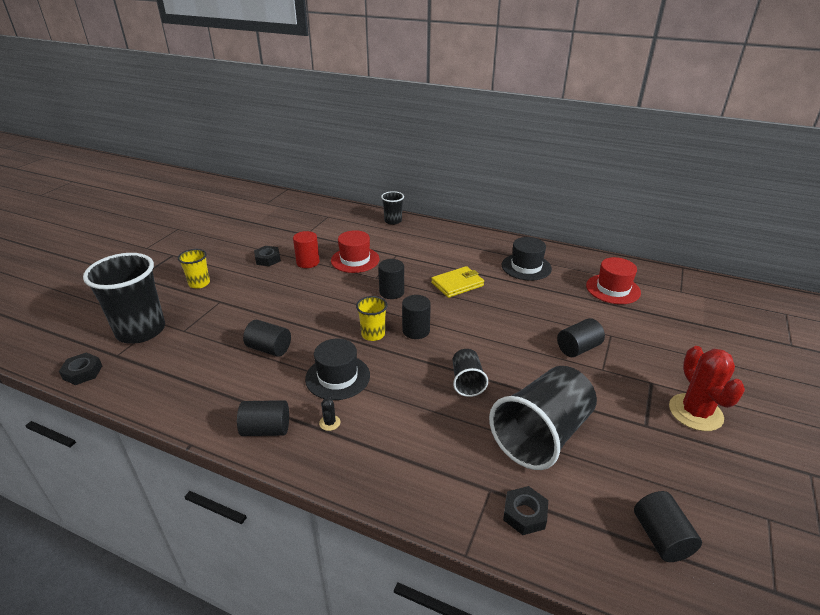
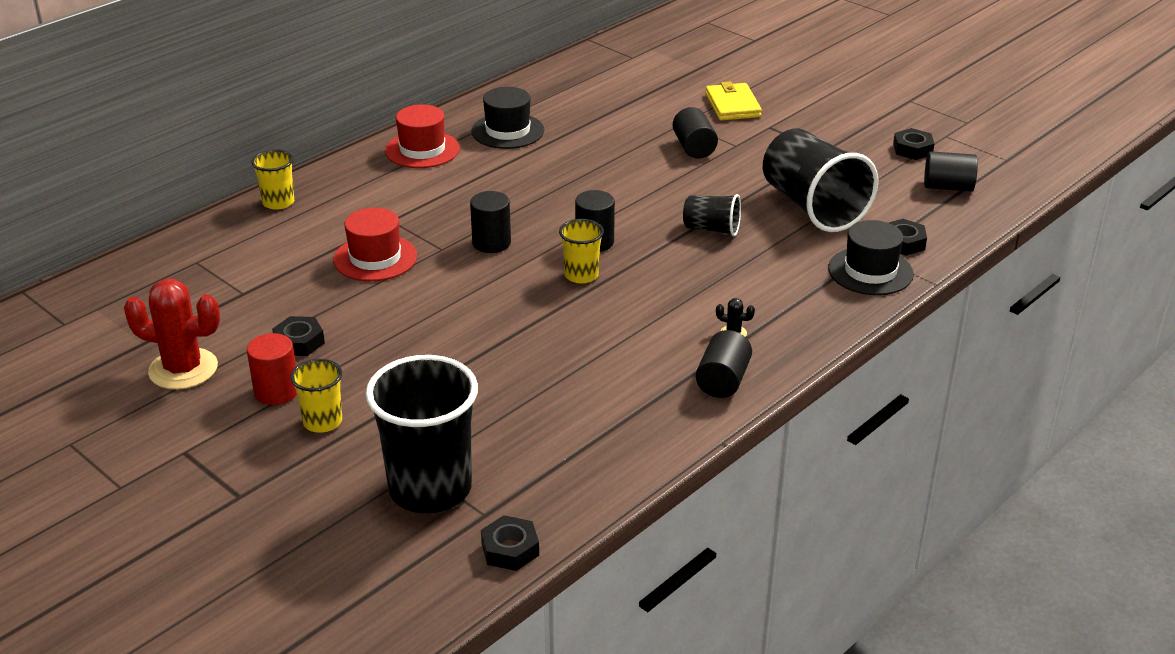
camera: 70 degrees left, 0 degrees up
(269, 348) = (560, 364): black cylinder -> none
(308, 262) = (345, 303): red cylinder -> red cylinder (276, 392)
(337, 377) = (654, 316): black hat -> black hat (870, 271)
(393, 221) = (278, 202): black cup -> yellow cup
(457, 284) = (510, 189): yellow wallet -> yellow wallet (732, 105)
(613, 289) = (599, 92): red hat -> red hat (422, 150)
(695, 412) = (820, 120): red cactus -> red cactus (183, 369)
(710, 493) = (912, 149): none -> black nut

